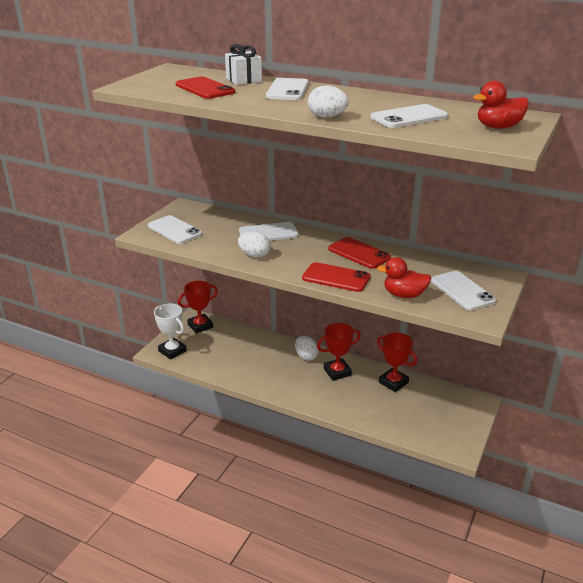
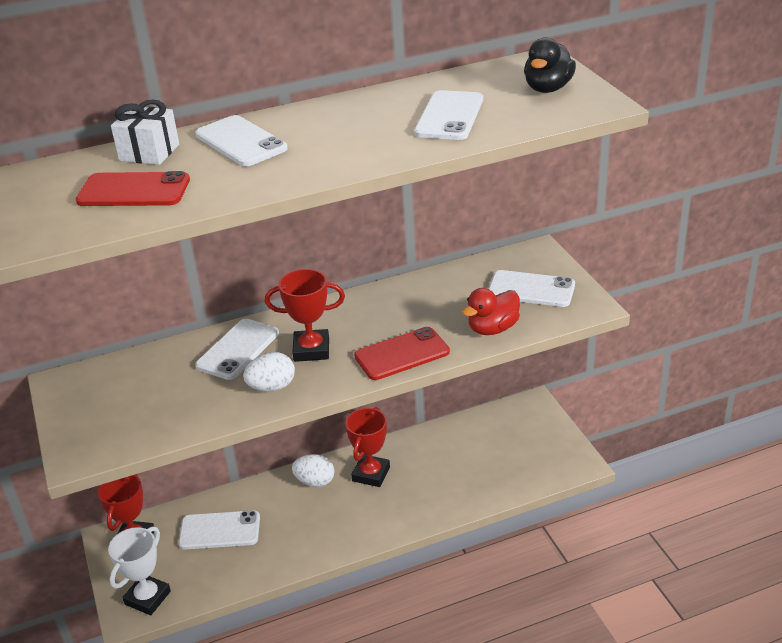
camera: 45 degrees left, 5 degrees up
(172, 351) = (147, 598): white trophy -> white trophy turned 60 degrees counterclockwise
(174, 230) = (112, 422): white phone -> white phone (220, 530)
(327, 117) = (374, 158): white egg -> none
(359, 253) = (376, 310): red phone -> none
(393, 382) = (438, 443): red trophy -> red trophy (311, 350)
(498, 127) = (548, 88): red duck -> black duck

